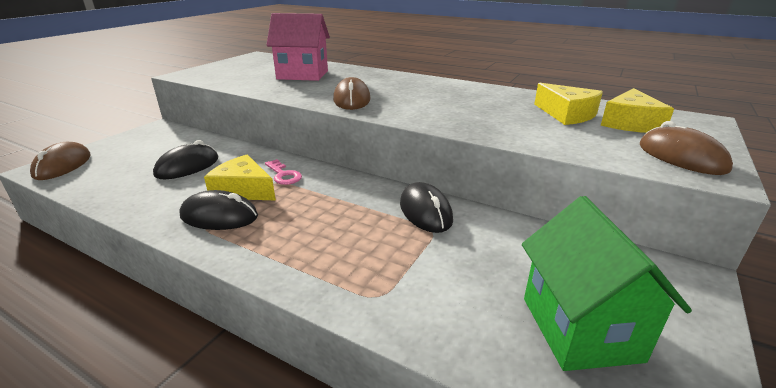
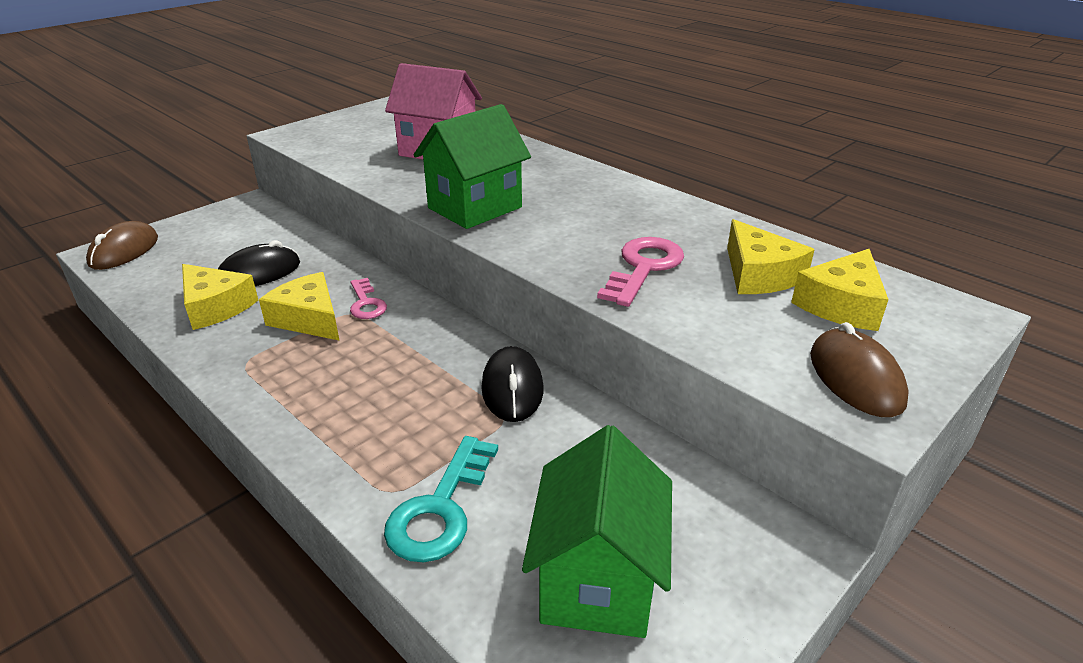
camera: 15 degrees right, 5 degrees up
(160, 192) = (215, 307): none -> yellow cheese
(219, 216) = (266, 353): black mouse -> none
(352, 99) = (475, 208): brown mouse -> green house
(426, 301) = (440, 509): none -> turquoise key
(493, 118) = (644, 267): none -> pink key

